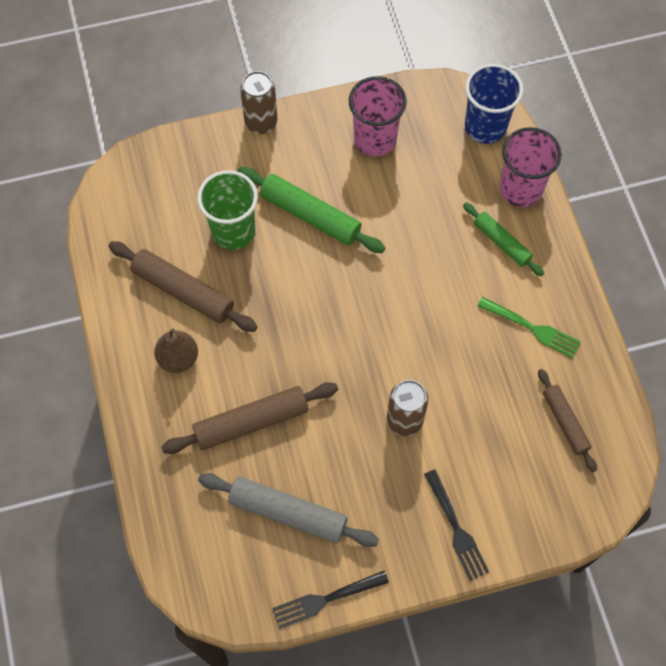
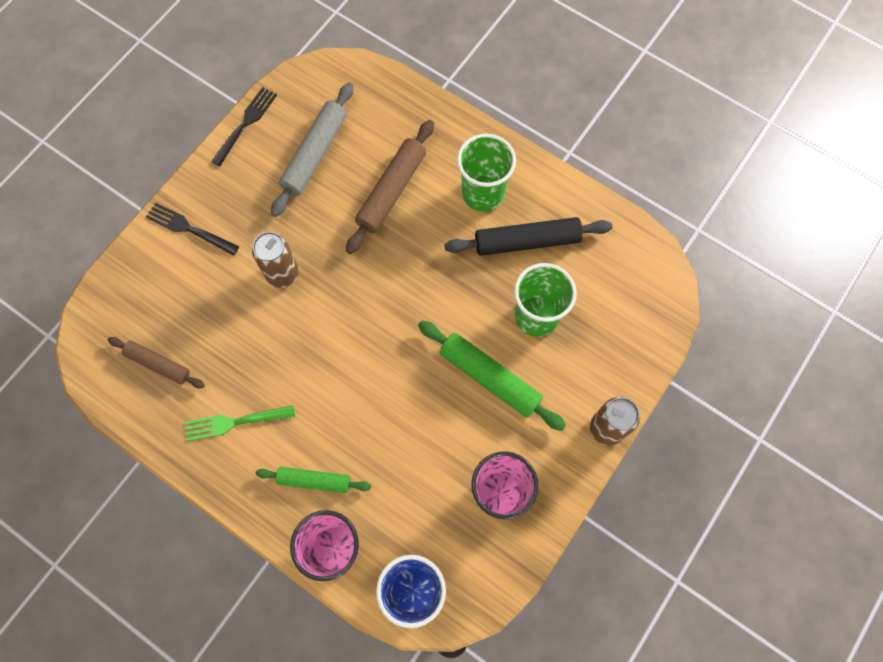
camera: 140 degrees right, 5 degrees up
(178, 358) = (483, 193): brown pear -> green cup
(183, 291) = (527, 241): brown rolling pin -> black rolling pin
(288, 513) = (314, 154): grey rolling pin -> grey rolling pin turned 45 degrees counterclockwise
(310, 215) = (489, 377): green rolling pin -> green rolling pin turned 45 degrees clockwise

